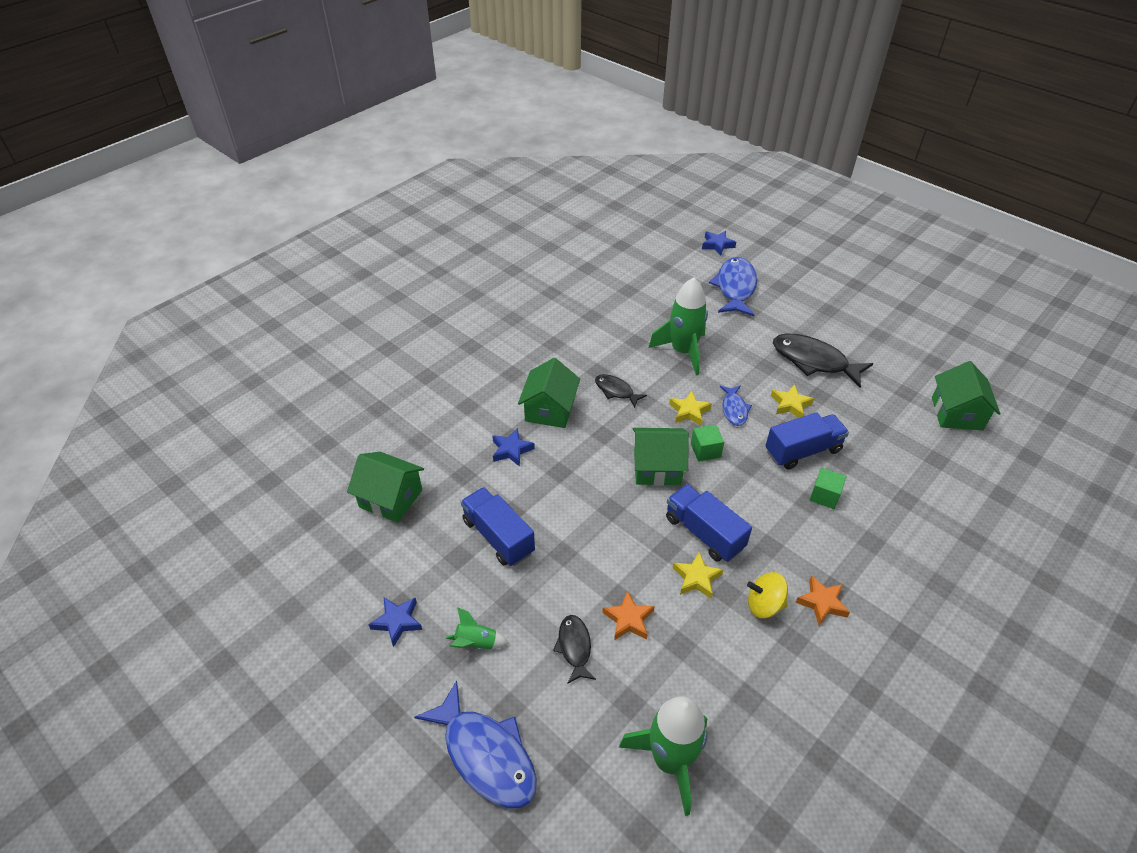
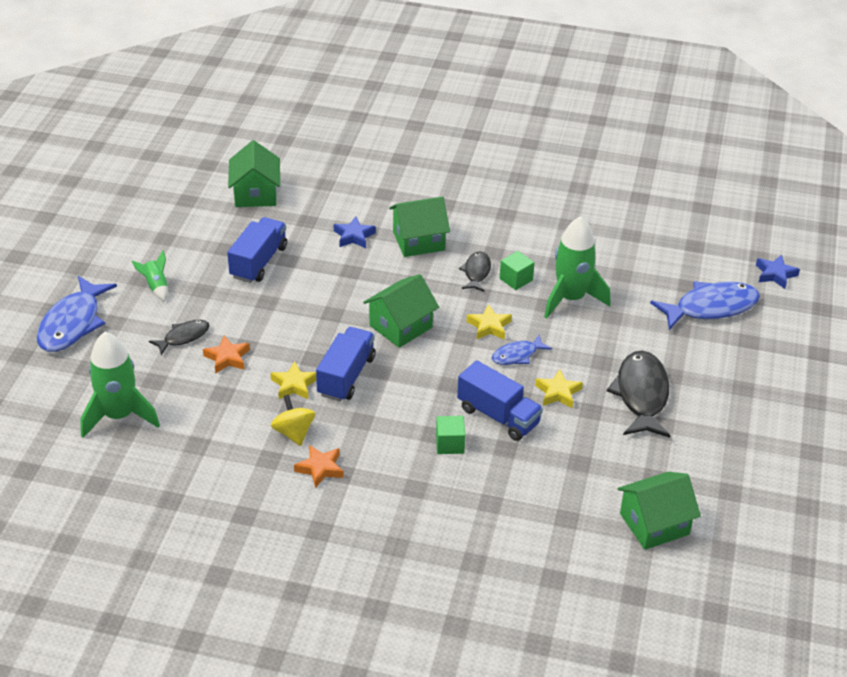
camera: 60 degrees right, 5 degrees down
(397, 622) = (149, 242): blue star -> none
(657, 467) = (400, 326): green house -> green house turned 75 degrees clockwise
(705, 450) = (446, 351): green cube -> green cube (516, 279)

